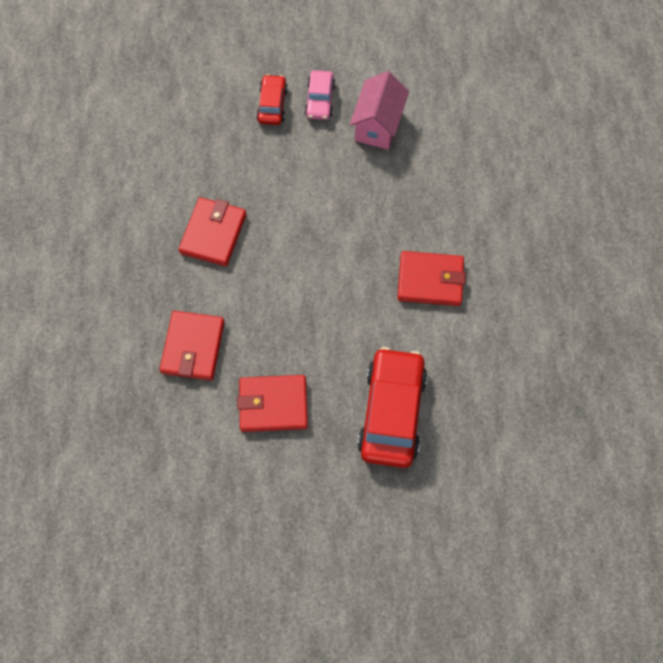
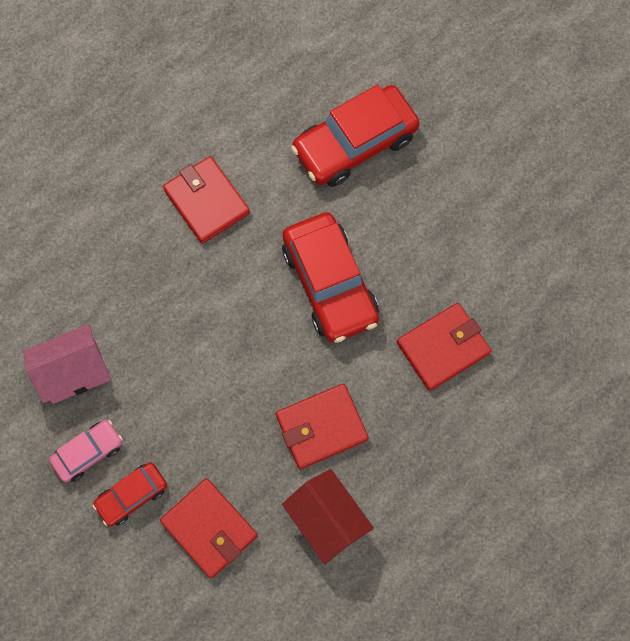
camera: 130 degrees left, 5 degrees up
(156, 194) = (327, 520): none -> red house
(273, 404) = (432, 239): red wallet -> red wallet (209, 528)
(302, 312) = (330, 283): none -> red car

